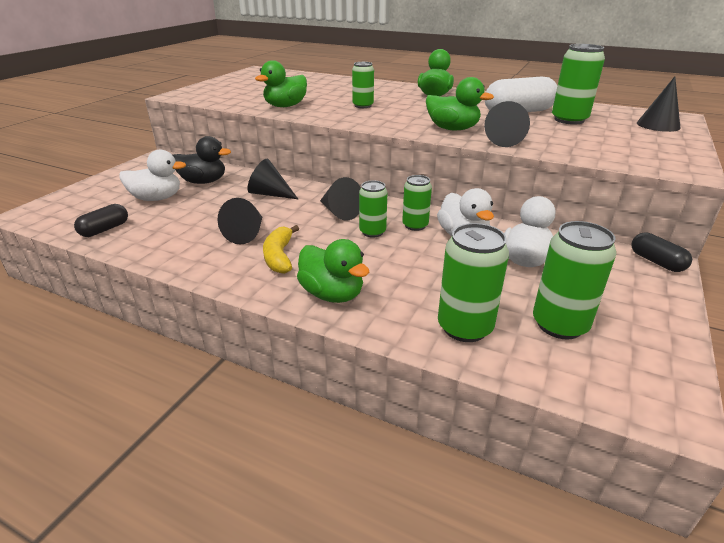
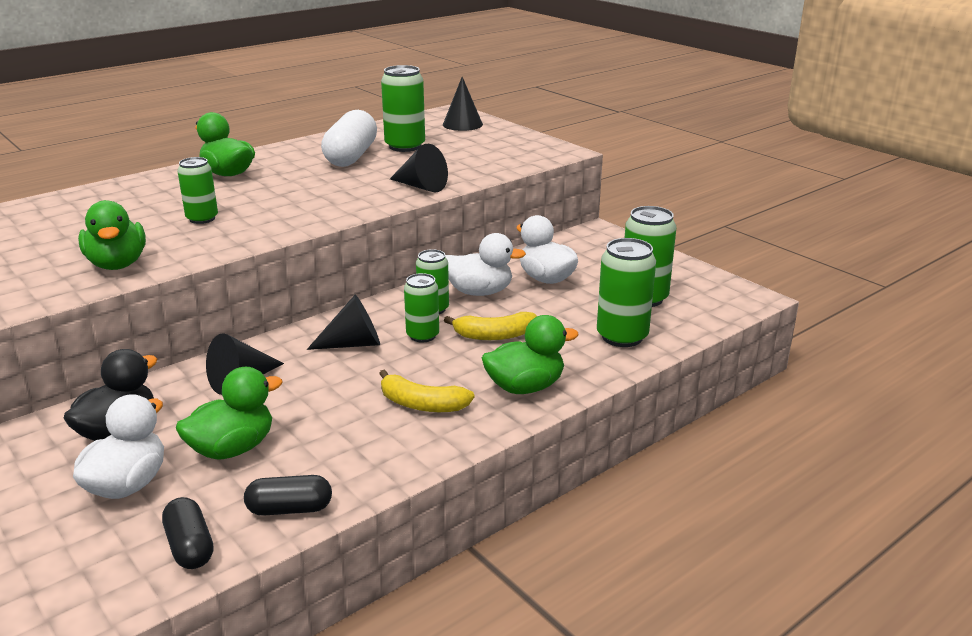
camera: 65 degrees left, 5 degrees down
(247, 233) = (341, 418): black cone -> none
(401, 260) = (494, 335): none -> yellow banana
(452, 129) = (360, 197): green duck -> green duck (233, 449)
(656, 262) = (592, 232): black capsule -> black capsule (290, 509)

